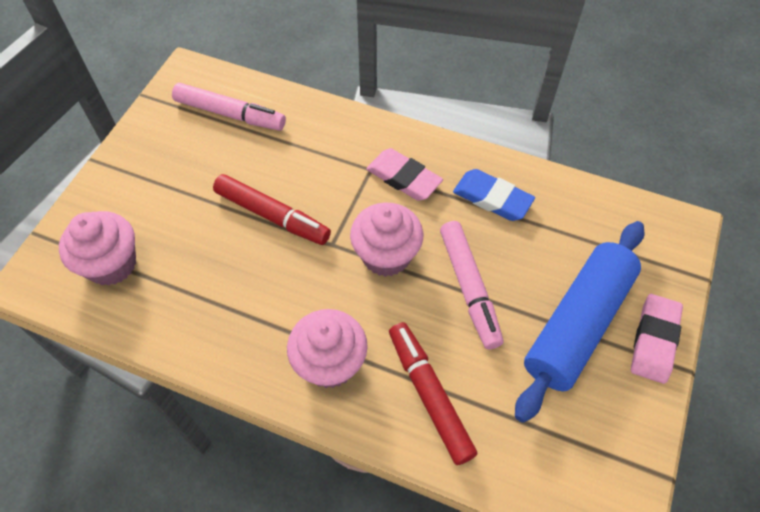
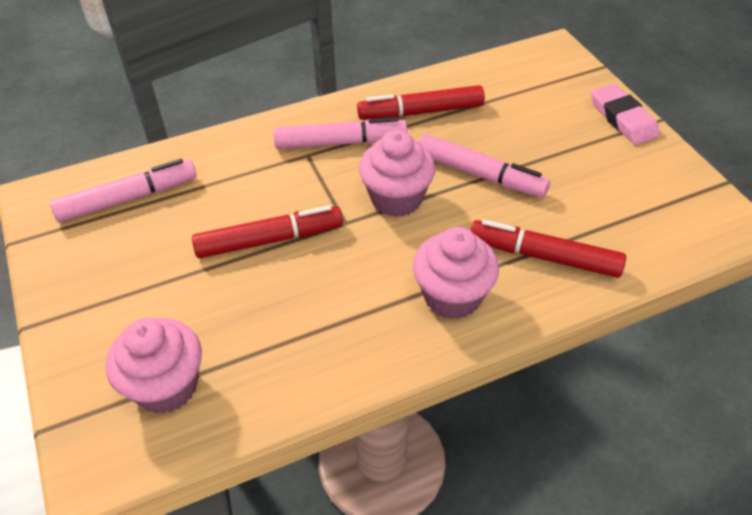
camera: 45 degrees left, 10 degrees down
(403, 178) = (340, 143): pink eraser -> pink marker
(492, 198) = (420, 112): blue eraser -> red marker
(578, 324) = (572, 143): blue rolling pin -> none

